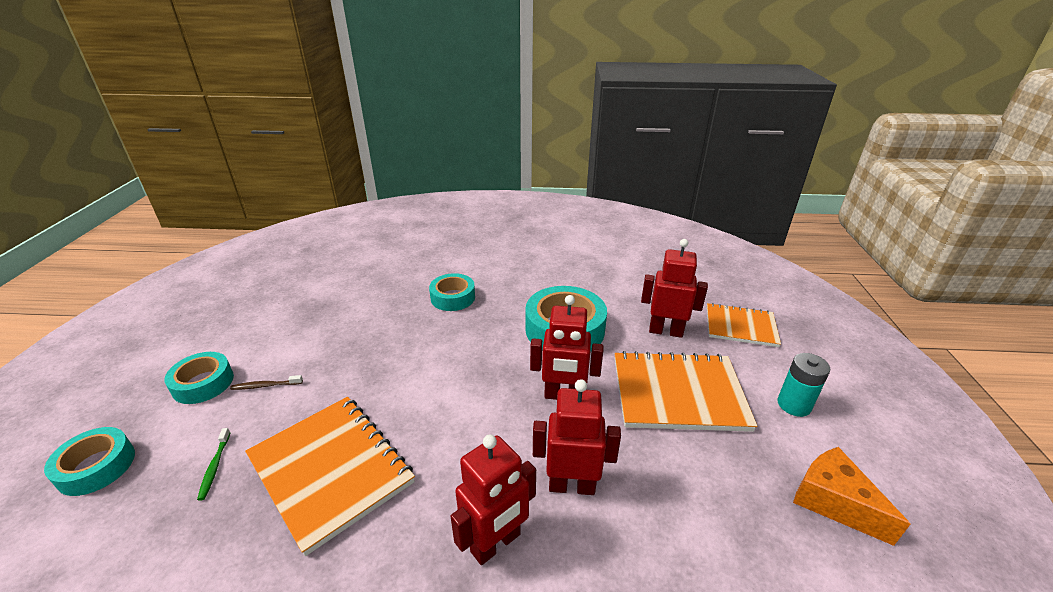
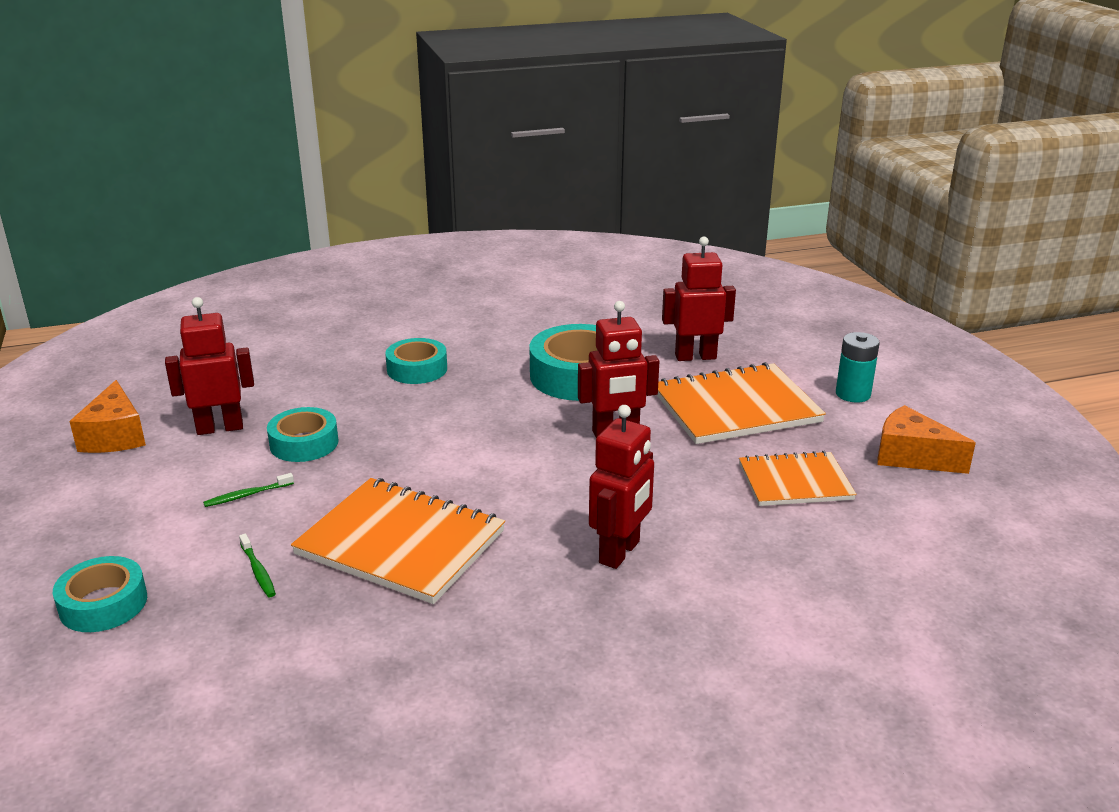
camera: 20 degrees left, 5 degrees down
(203, 383) = (158, 510): turquoise tape -> turquoise tape (304, 443)
(231, 311) = (115, 436): none -> orange cheese
(265, 386) = (247, 495): brown toothbrush -> green toothbrush
(572, 485) = (667, 498): red robot -> red robot (220, 428)
(740, 326) = (774, 338): orange notebook -> orange notebook (795, 482)

